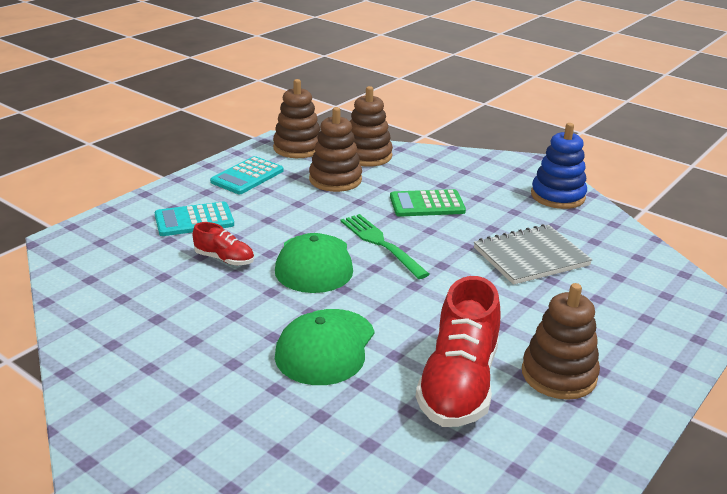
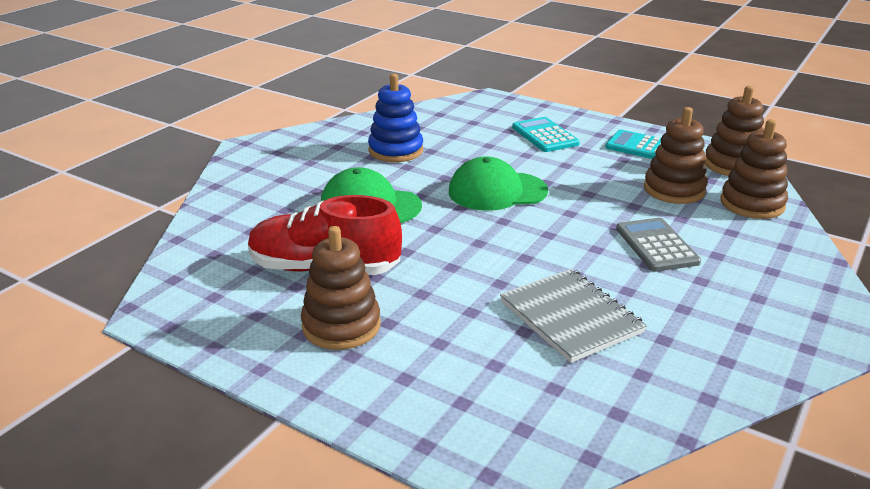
camera: 85 degrees right, 0 degrees up
(224, 259) = (487, 154): red shoe -> none
(382, 244) = (550, 222): green fork -> none
(427, 204) = (656, 245): green calculator -> grey calculator
(557, 196) = (758, 348): blue stacking toy -> blue stacking toy (396, 151)

